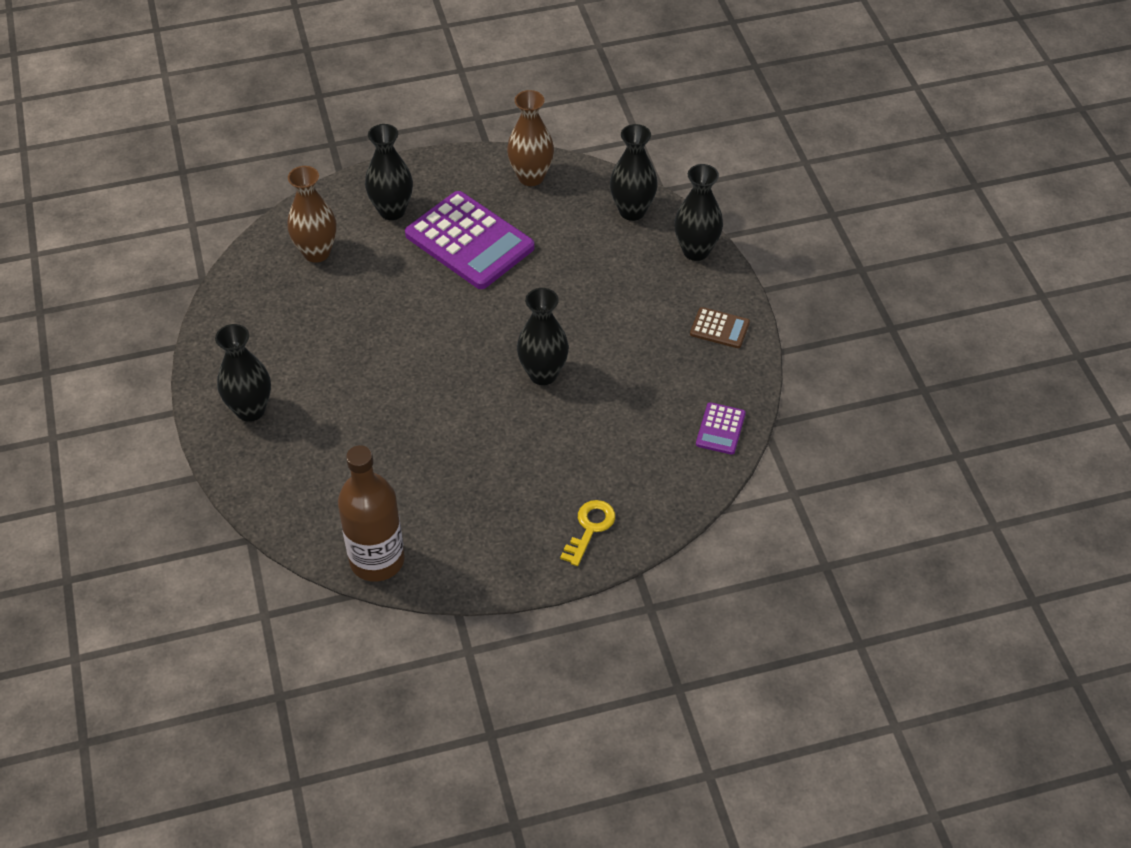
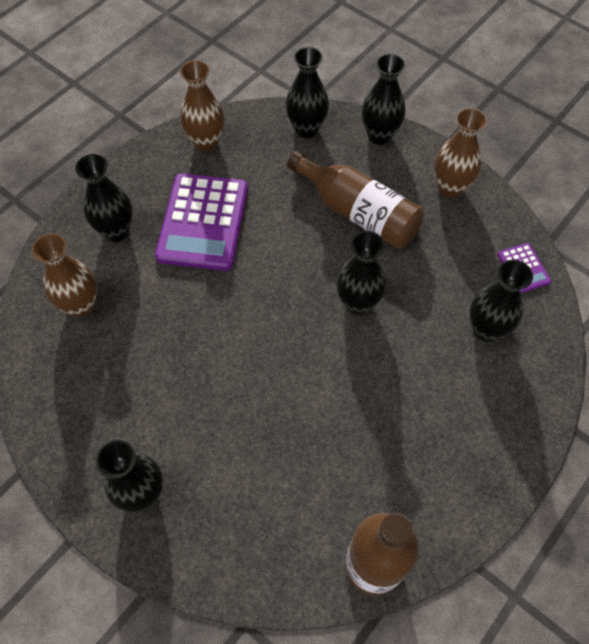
camera: 35 degrees left, 10 degrees up
(469, 241) = (203, 222): purple calculator -> purple calculator turned 90 degrees clockwise
(590, 528) = (509, 415): yellow key -> none
(612, 304) = (358, 212): none -> brown bottle
(635, 456) = (486, 329): none -> black vase
(719, 328) = (450, 187): brown calculator -> brown vase

